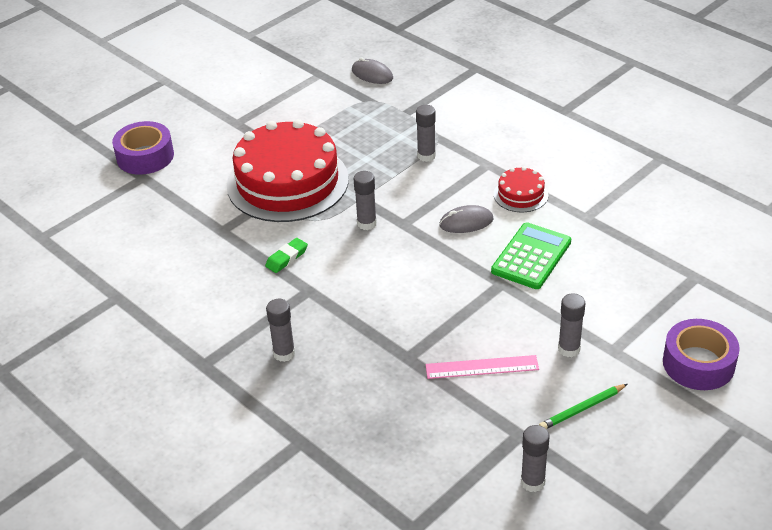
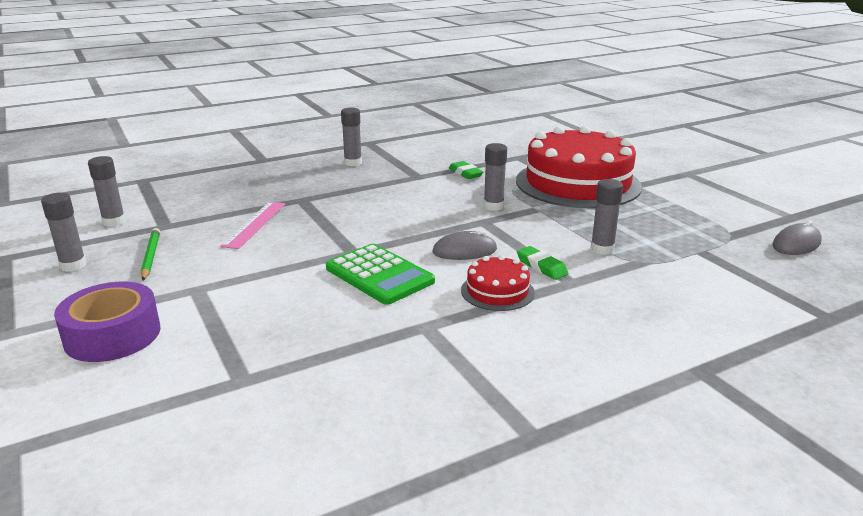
camera: 105 degrees right, 15 degrees down
(145, 156) = (637, 141): purple tape -> none
(466, 222) = (464, 251): grey mouse -> grey mouse turned 75 degrees clockwise
(471, 180) = (541, 266): none -> green eraser
(569, 349) = (227, 266): grey glue stick -> grey glue stick (73, 266)

